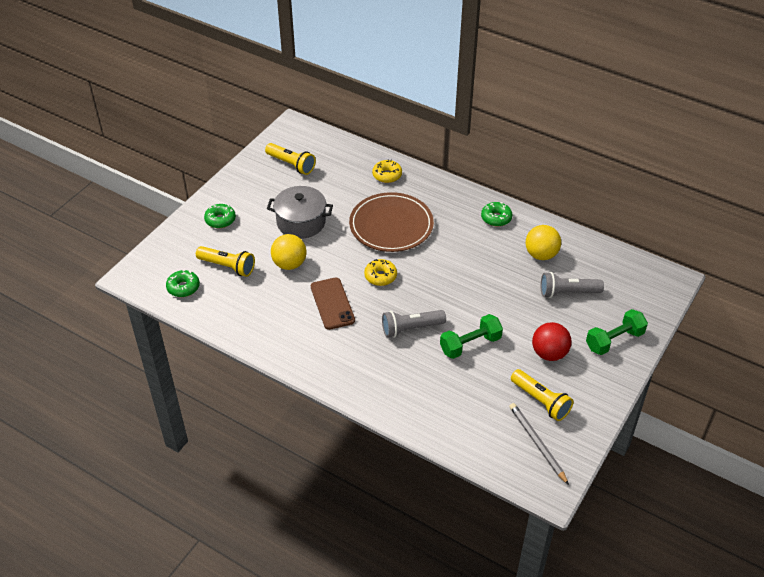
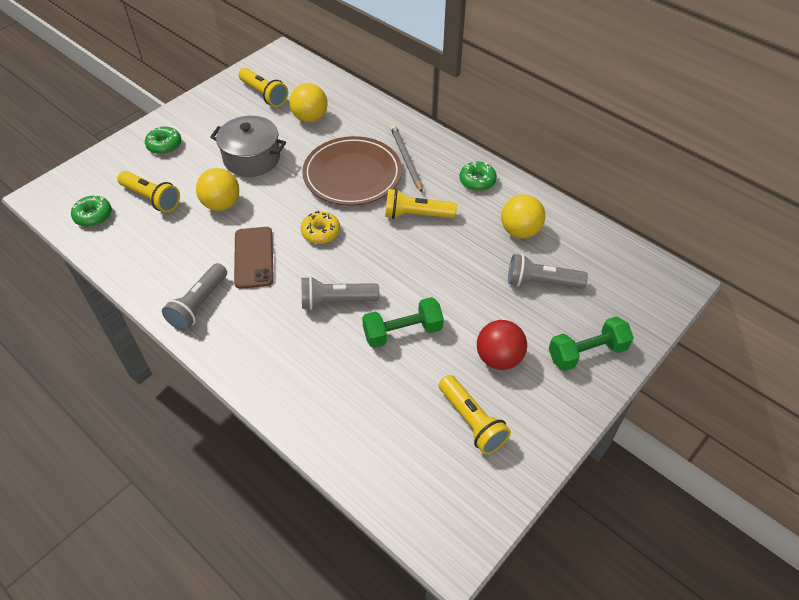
camera: 10 degrees right, 5 degrees up
(301, 346) = (199, 305): none -> grey flashlight
(339, 181) = (310, 118): none -> yellow ball
(387, 175) = (365, 118): yellow donut -> none
(454, 252) = (416, 215): none -> yellow flashlight
(537, 443) = (451, 481): grey pencil -> grey pencil (406, 159)

